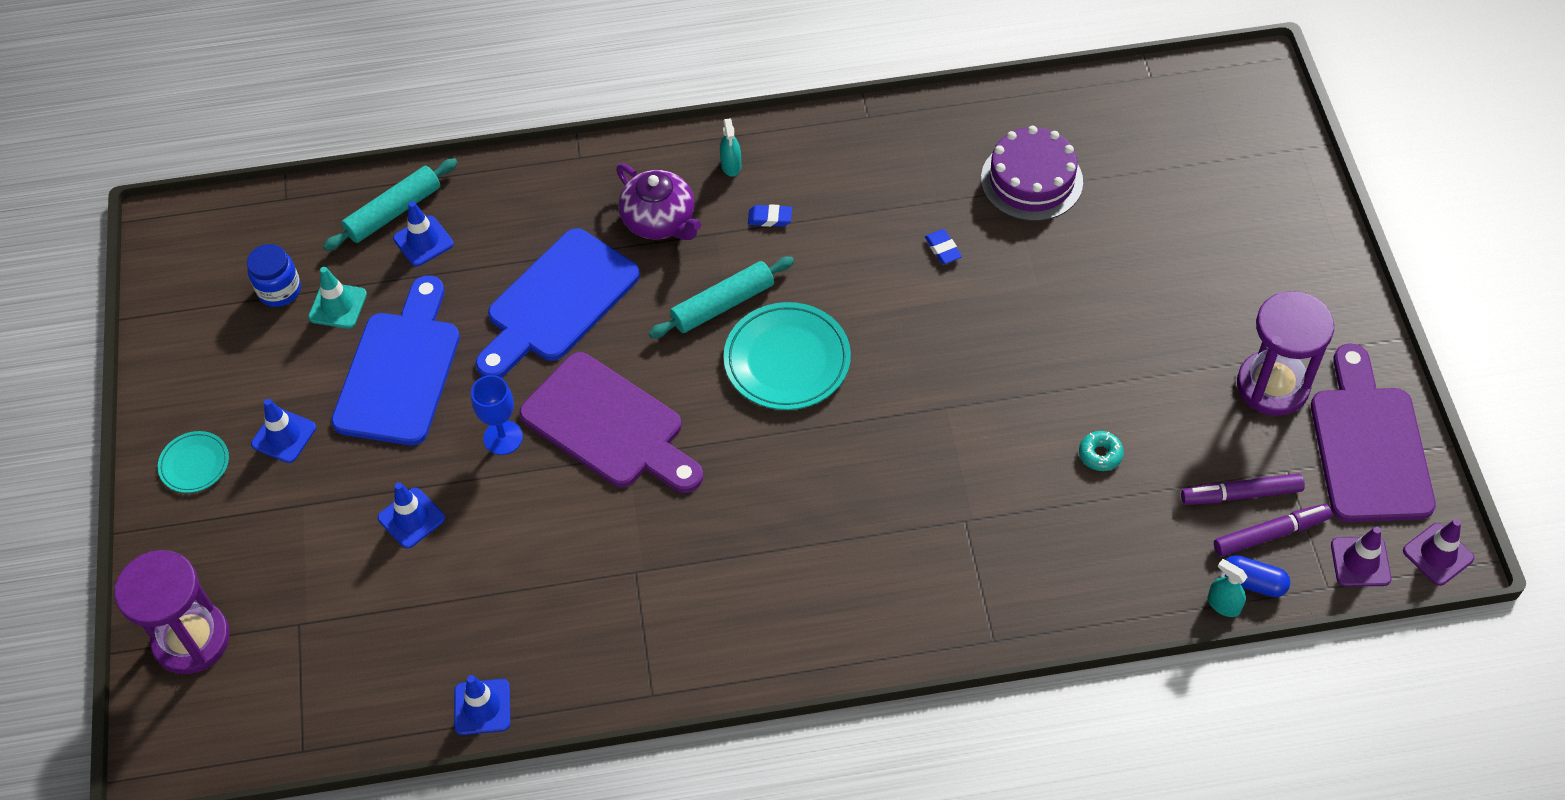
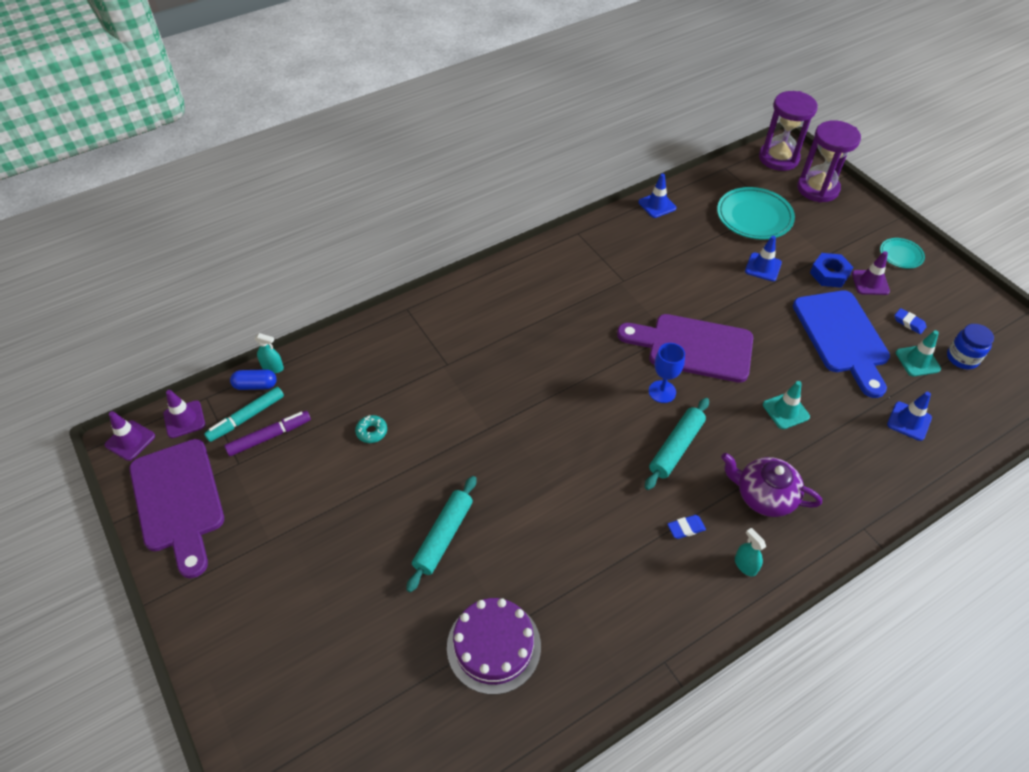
camera: 155 degrees right, 5 degrees down
(284, 436) = (870, 282): blue traffic cone -> purple traffic cone
(327, 470) = (829, 274): none -> blue nut
(393, 212) = (949, 435): turquoise rolling pin -> turquoise rolling pin (443, 536)
(503, 437) = (749, 321): blue goblet -> blue goblet (662, 391)
(557, 302) = (785, 411): blue cutting board -> turquoise traffic cone
(787, 360) = (609, 424): turquoise plate -> turquoise plate (754, 217)
(943, 249) = (541, 550): blue eraser -> blue eraser (909, 323)
(1270, 534) = (246, 418): purple marker -> turquoise marker
(1272, 385) = (254, 523): purple hourglass -> purple hourglass (778, 158)

